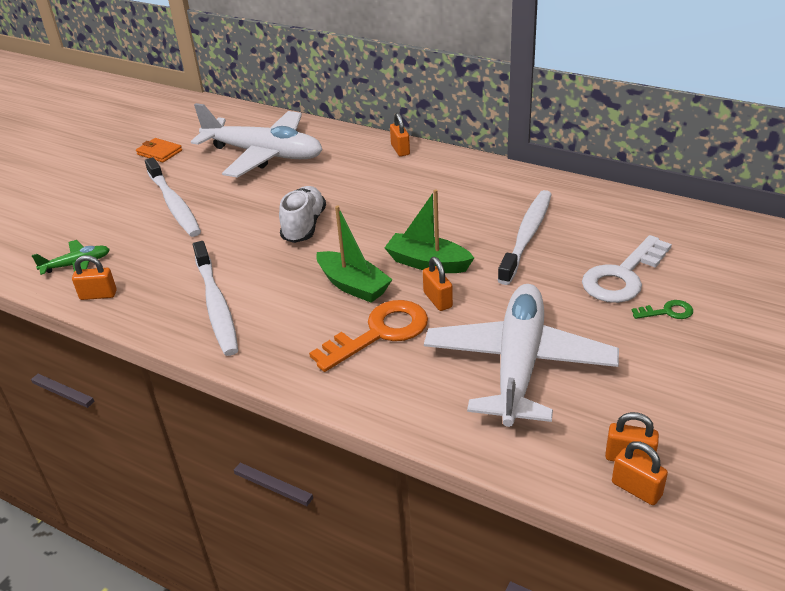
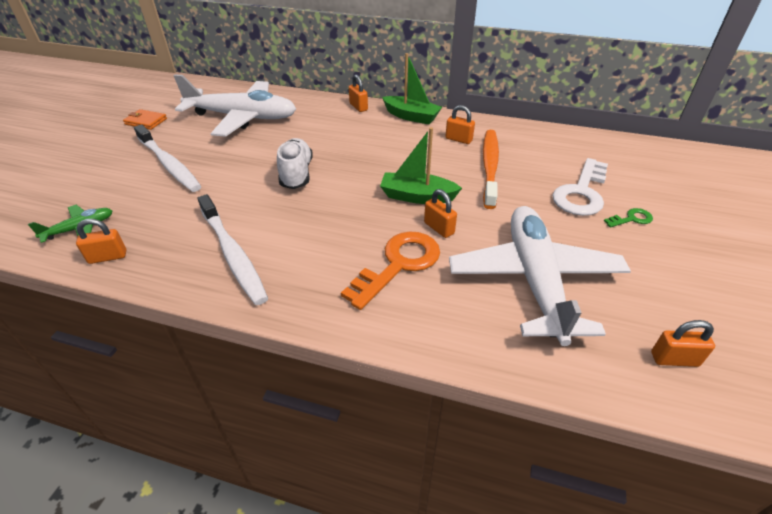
camera: 15 degrees left, 5 degrees up
(353, 285) = (358, 222): green boat -> green boat (411, 116)
(527, 236) = (490, 167): white toothbrush -> orange toothbrush
(636, 489) = (698, 391): orange padlock -> orange padlock (458, 139)

